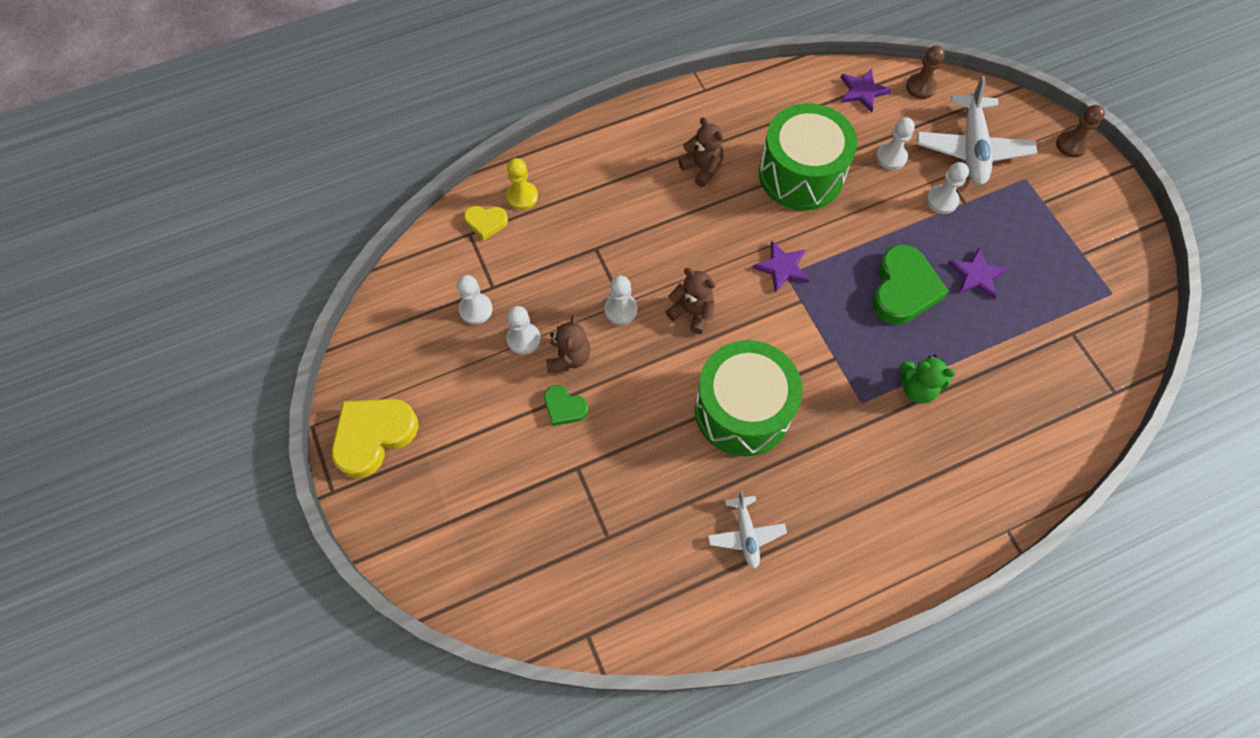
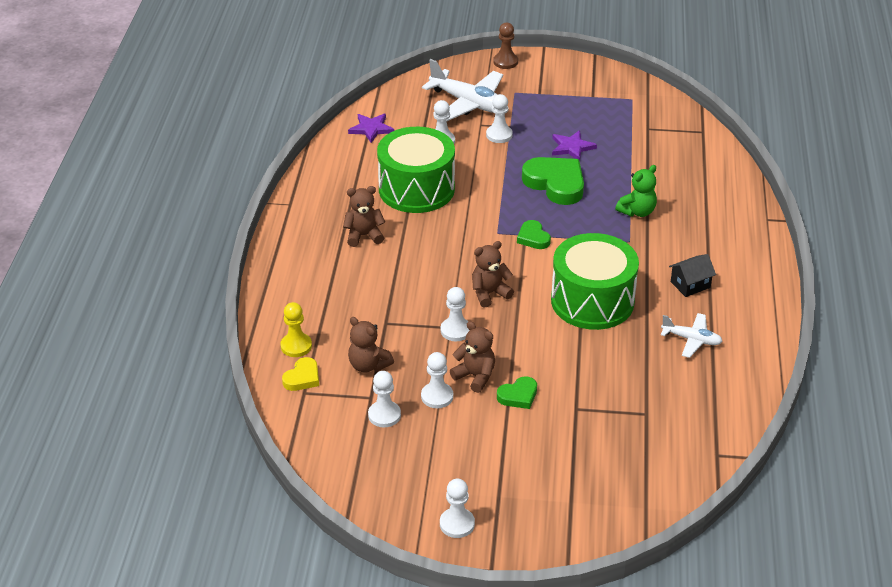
camera: 60 degrees left, 25 degrees down
(373, 436) = (457, 524): yellow heart -> white pawn
(531, 264) = (368, 365): none -> brown teddy bear
(782, 267) = (489, 232): purple star -> none
(801, 310) = (533, 238): none -> green heart
(833, 495) = (690, 284): none -> black house
(920, 87) = (394, 102): brown pawn -> none

